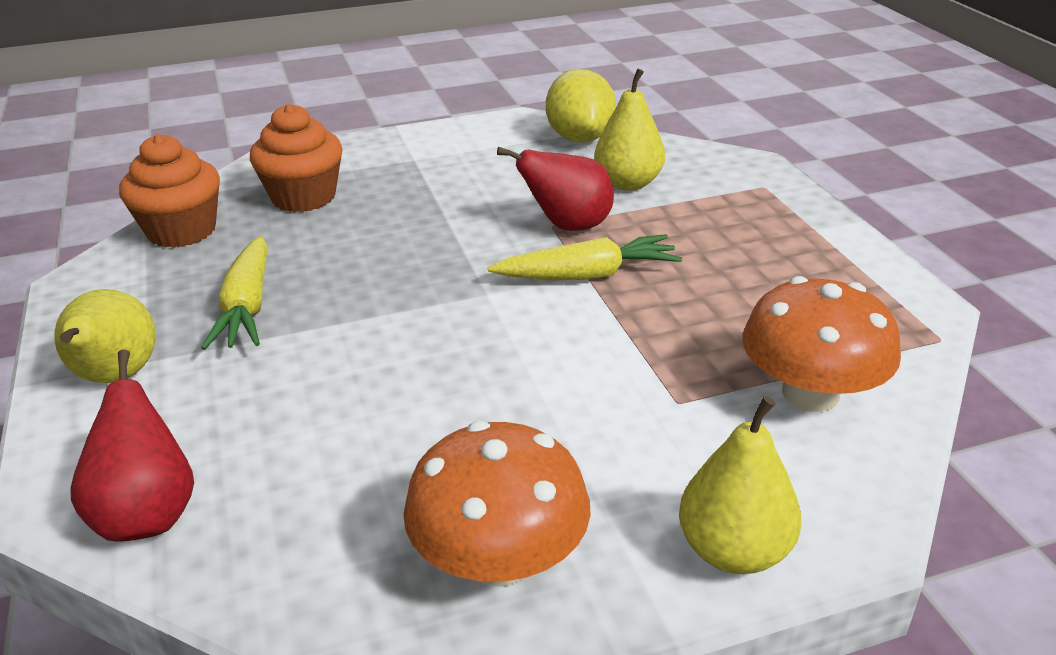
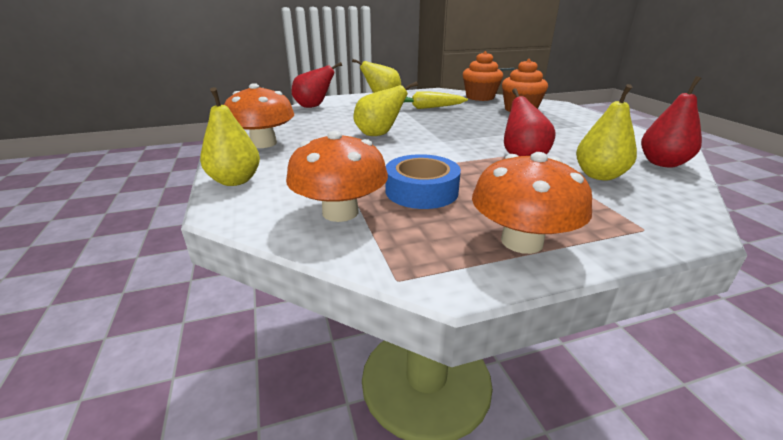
camera: 90 degrees right, 5 degrees down
(444, 371) = (379, 134): none -> yellow pear
(580, 138) = (662, 163): yellow lemon -> red pear
(588, 275) = (466, 161): yellow carrot -> none
(715, 320) = (421, 191): none -> blue tape
(823, 257) = (522, 241): none -> orange mushroom

